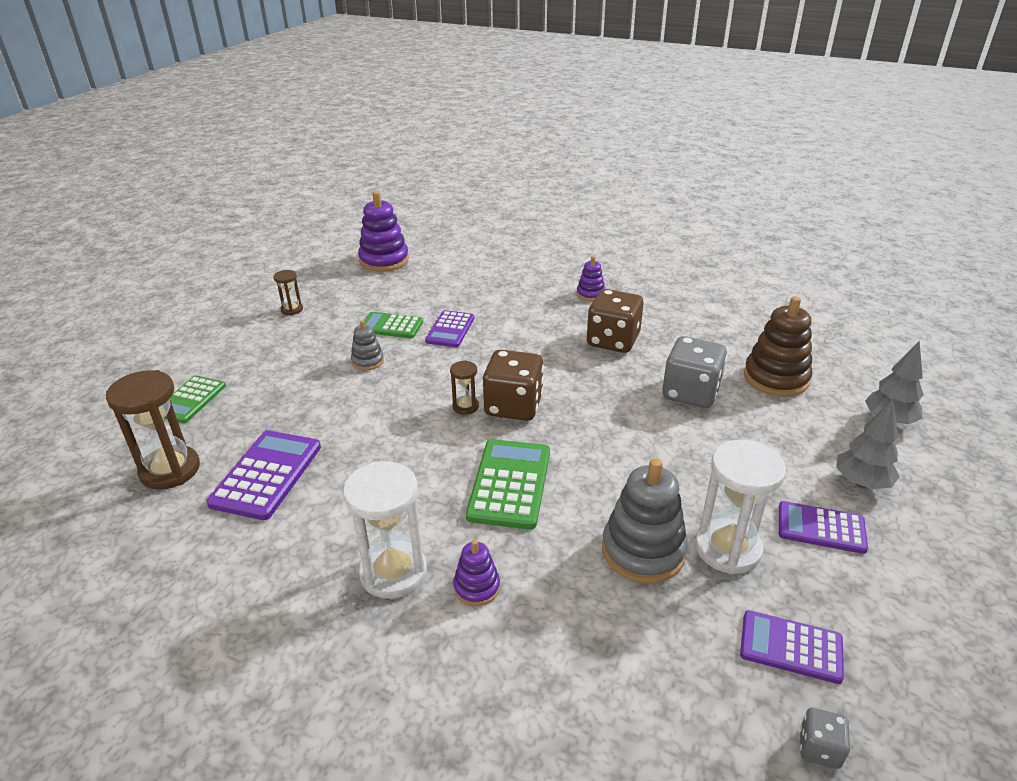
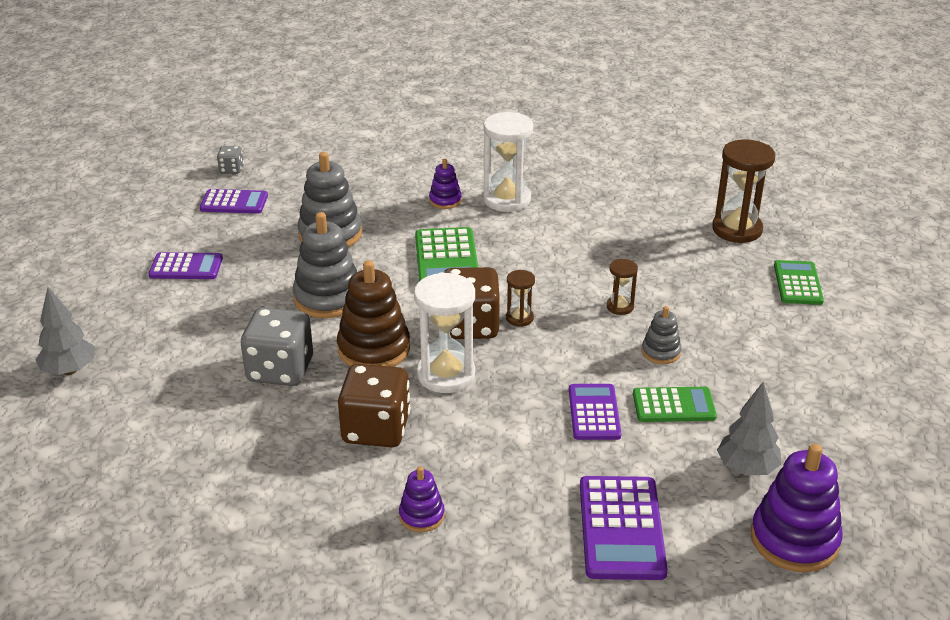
camera: 165 degrees right, 0 degrees up
(266, 475) = (654, 238): purple calculator -> purple calculator (621, 528)
(292, 309) = (827, 411): brown hourglass -> brown hourglass (620, 307)
(647, 457) = (328, 298): none -> grey stacking toy
(727, 549) = (265, 244): white hourglass -> white hourglass (446, 375)
(776, 378) = (175, 405): brown stacking toy -> brown stacking toy (374, 349)
(861, 482) = (133, 305): grey tree -> grey tree (746, 468)

